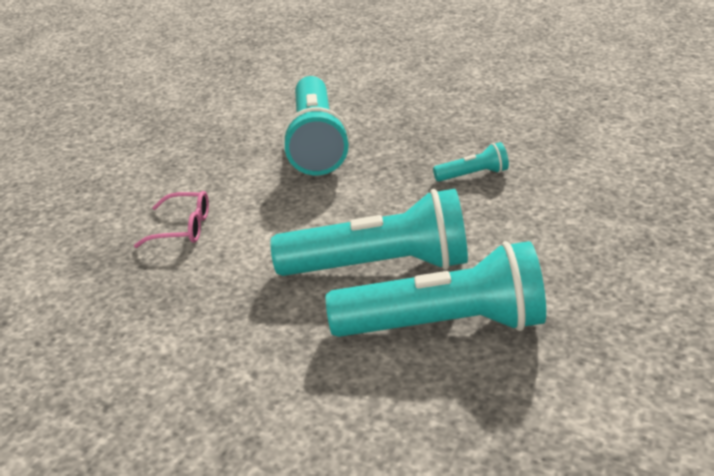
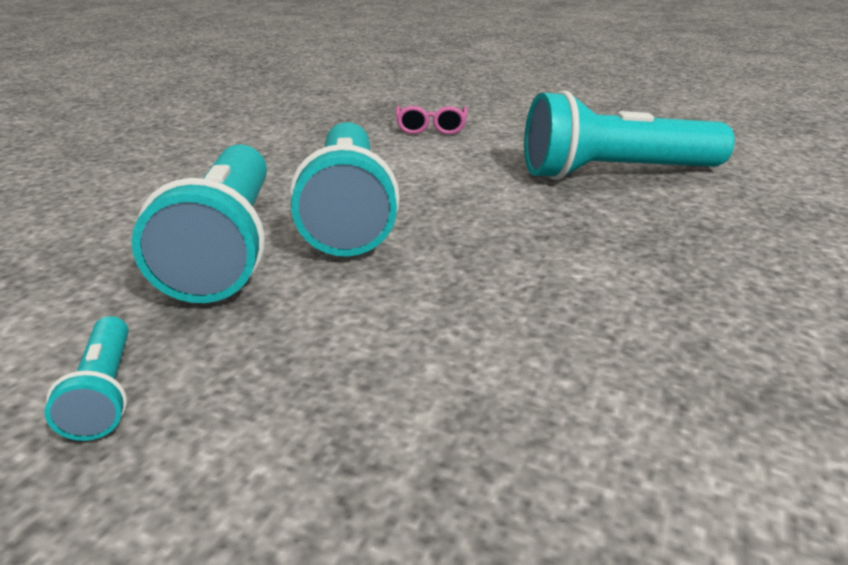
camera: 85 degrees right, 5 degrees down
(473, 174) = (565, 278): turquoise flashlight -> turquoise flashlight (105, 392)

